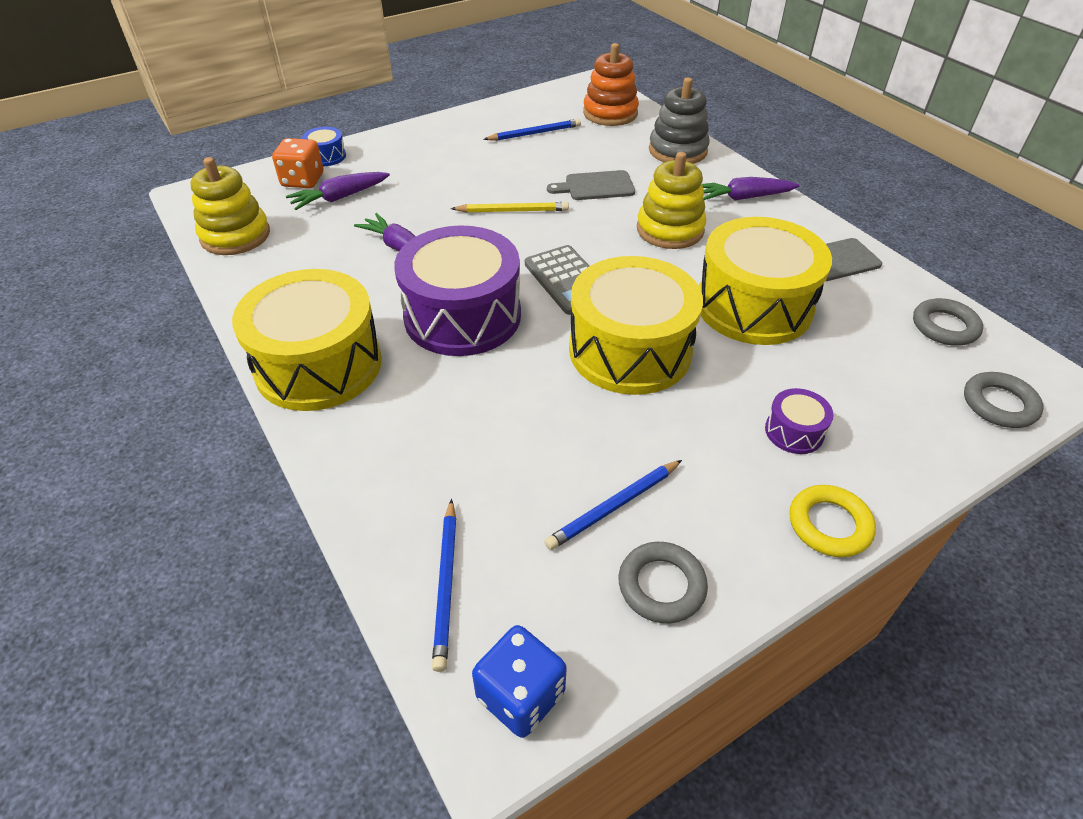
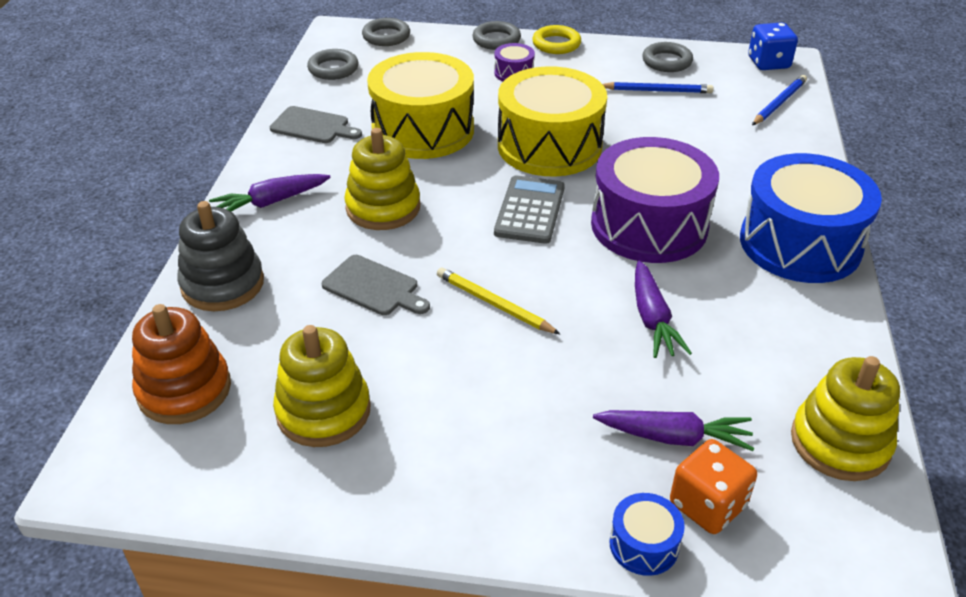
camera: 140 degrees left, 5 degrees down
(318, 365) = (800, 244): yellow drum -> blue drum
(534, 133) = (323, 411): blue pencil -> yellow stacking toy
(743, 198) = (271, 202): purple carrot -> purple carrot turned 120 degrees clockwise
(898, 482) = (496, 40): none -> grey ring

